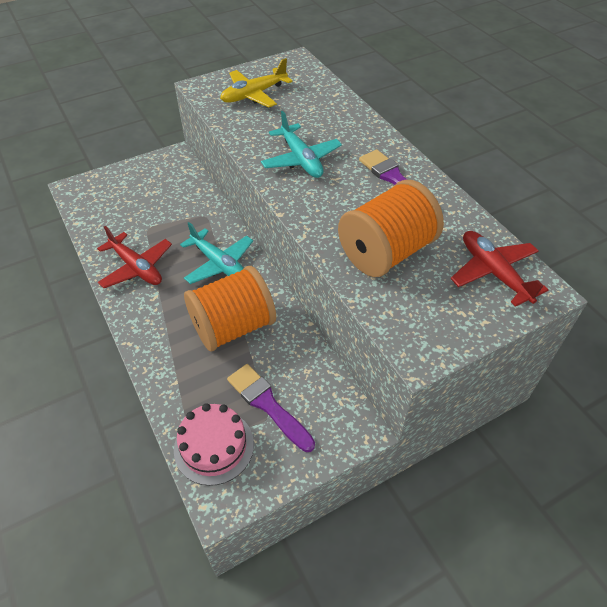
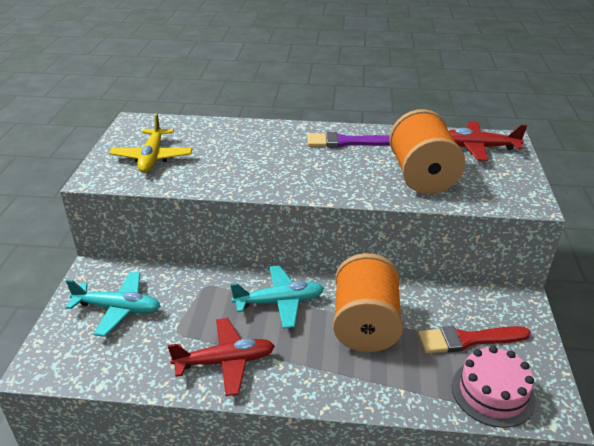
camera: 55 degrees left, 15 degrees down
(268, 404) = (468, 340): purple brush -> red brush
(301, 159) = (273, 169): turquoise plane -> turquoise plane (118, 309)

